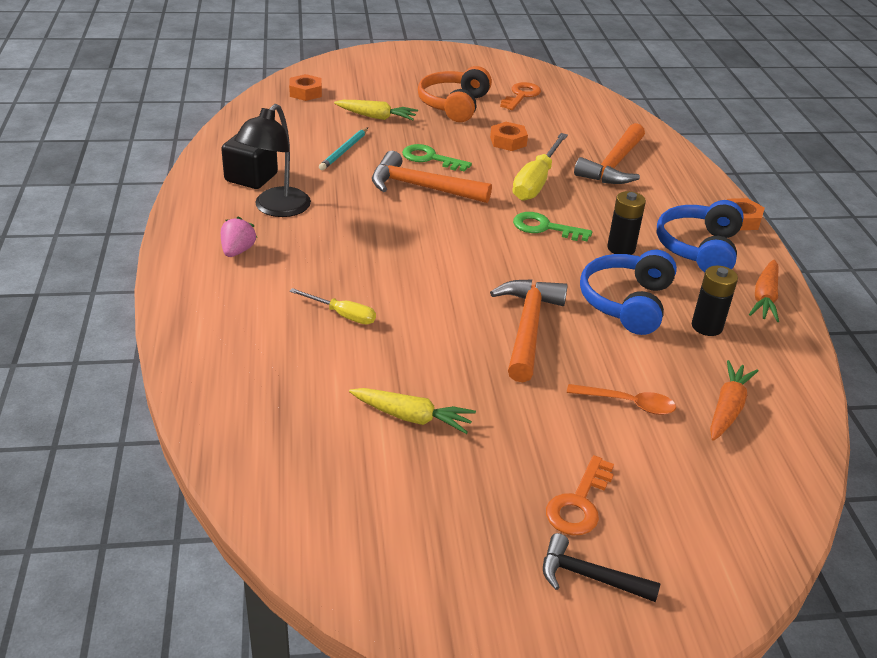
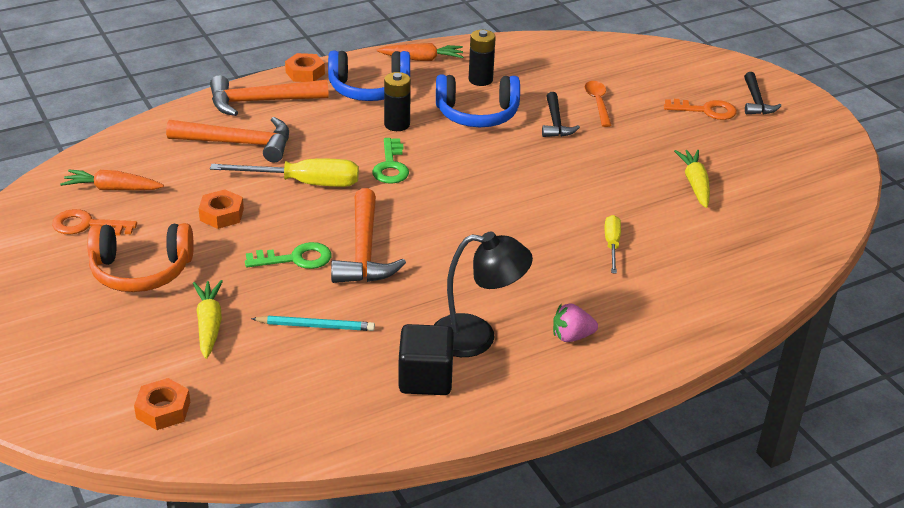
camera: 110 degrees left, 0 degrees up
(430, 158) = (295, 259): green key -> green key turned 105 degrees counterclockwise
(528, 328) = (549, 153): orange hammer -> orange hammer (261, 101)
(591, 353) = (555, 123): none -> black hammer
(727, 408) = (568, 68): orange carrot -> orange carrot (113, 189)

